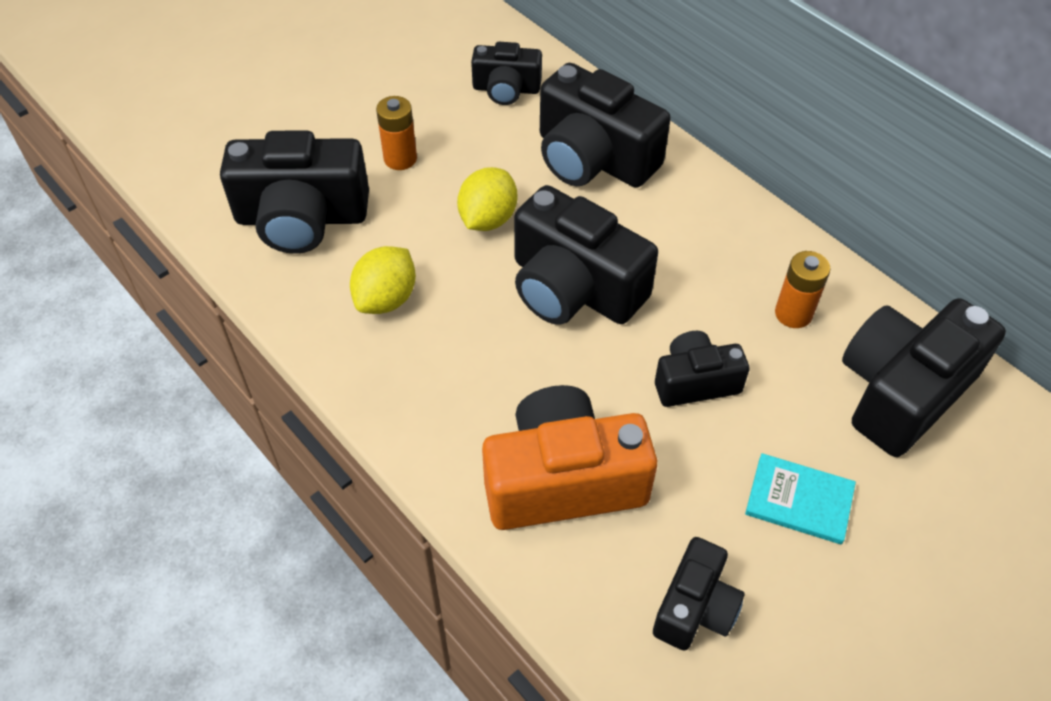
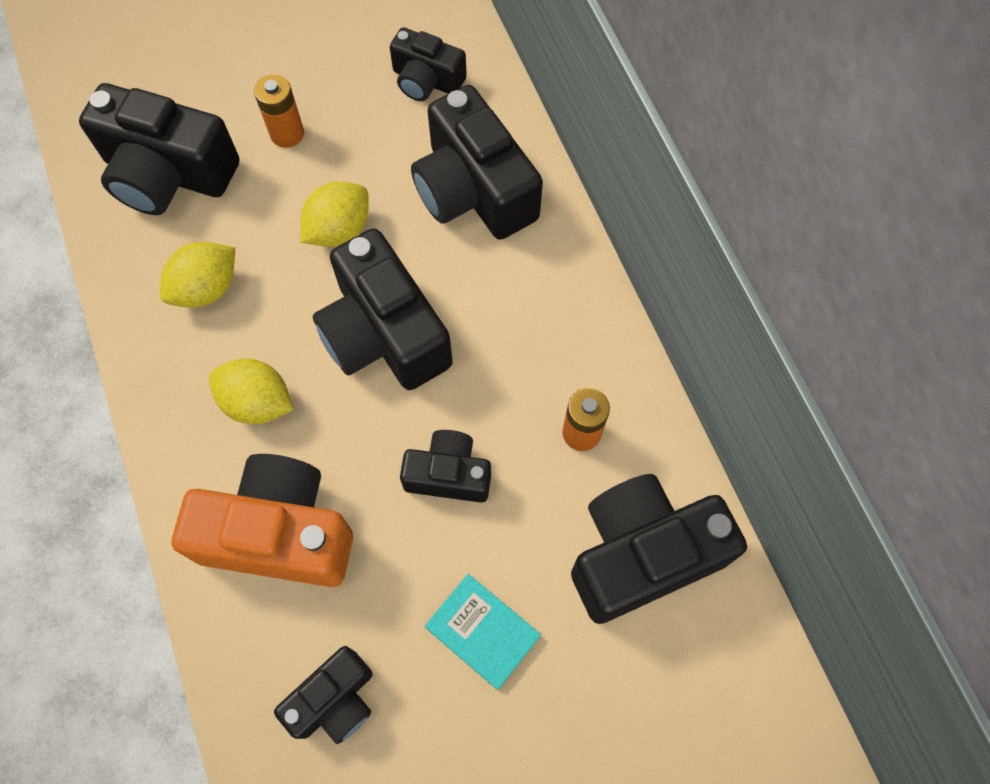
camera: 20 degrees right, 15 degrees up
(484, 377) = (257, 402): none -> yellow lemon

